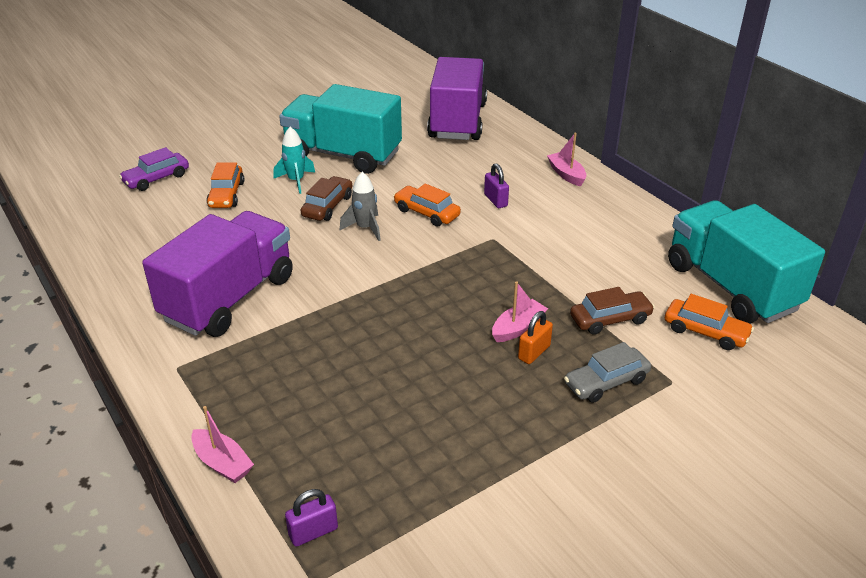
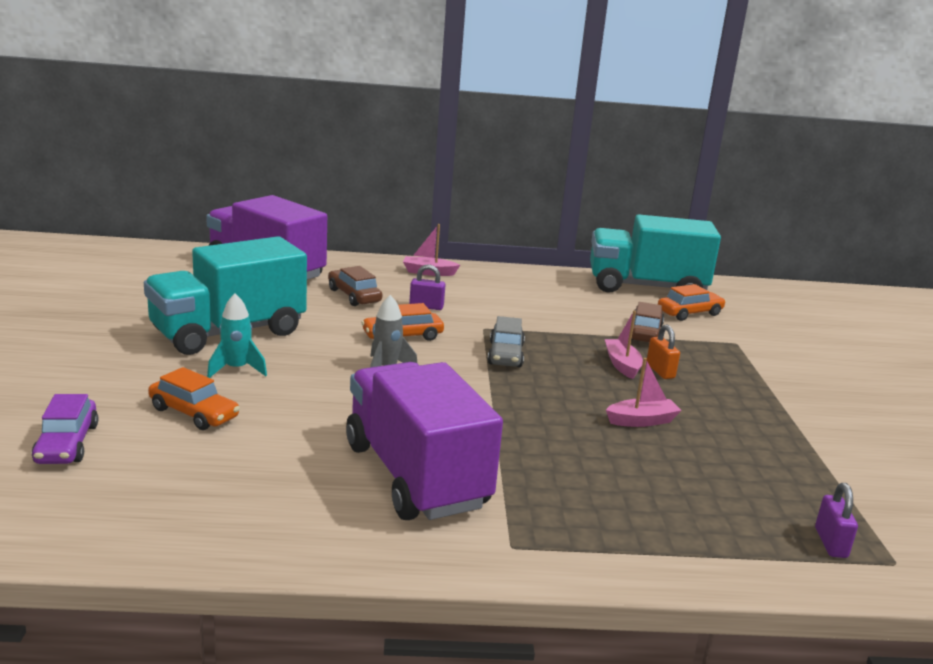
camera: 60 degrees left, 15 degrees down
(222, 463) = (703, 564): pink boat -> pink boat (642, 421)
(328, 206) = (316, 371): brown car -> brown car (354, 296)
(606, 382) = (719, 362): grey car -> grey car (505, 354)

